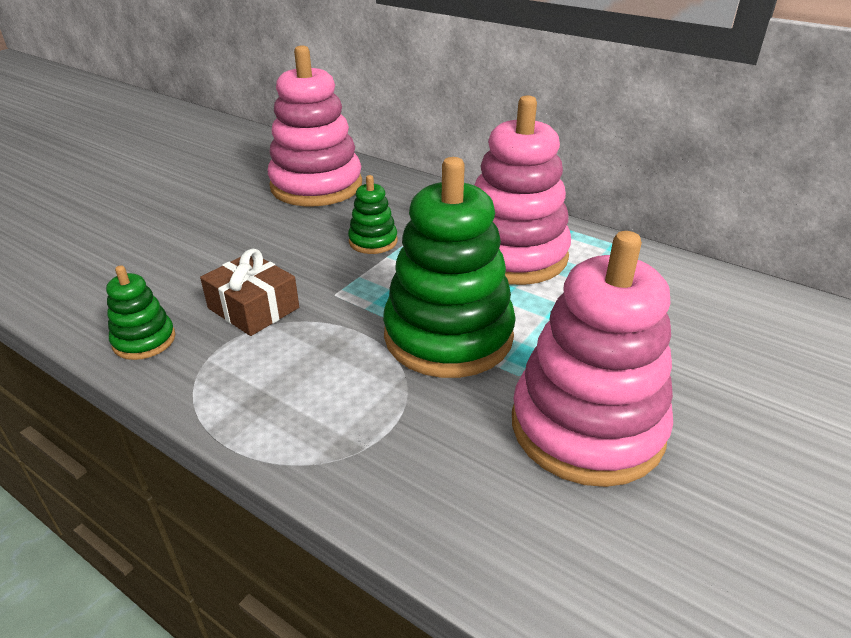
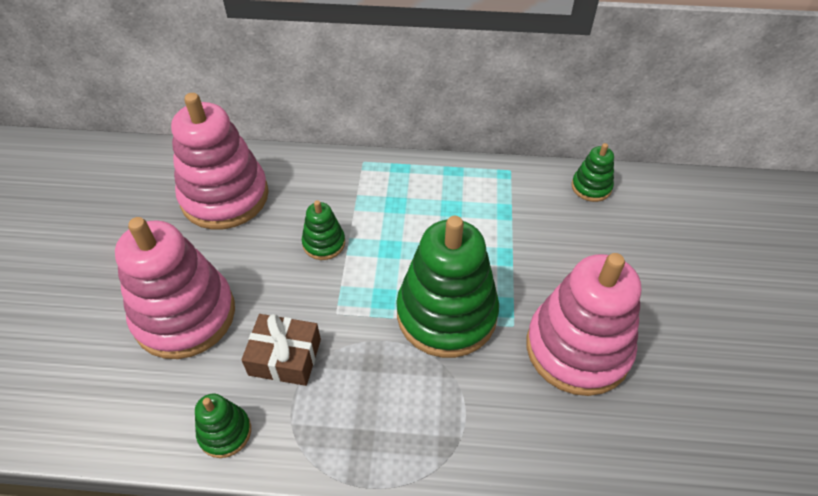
camera: 30 degrees left, 15 degrees up
(513, 255) = (438, 212): pink stacking toy -> pink stacking toy (185, 315)
(724, 290) = (591, 187): none -> green stacking toy

